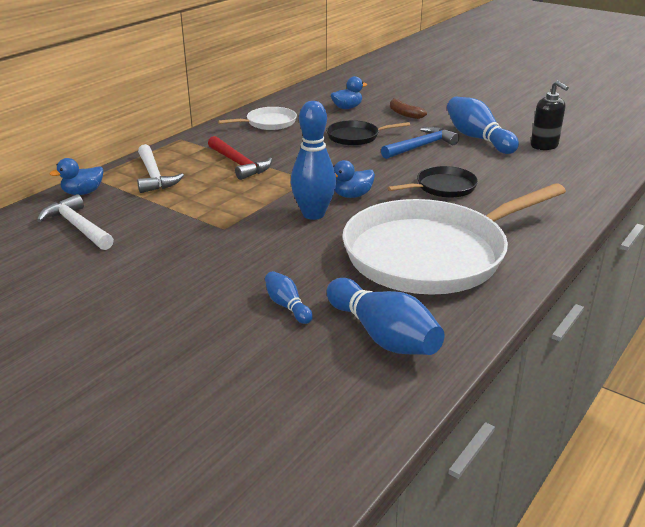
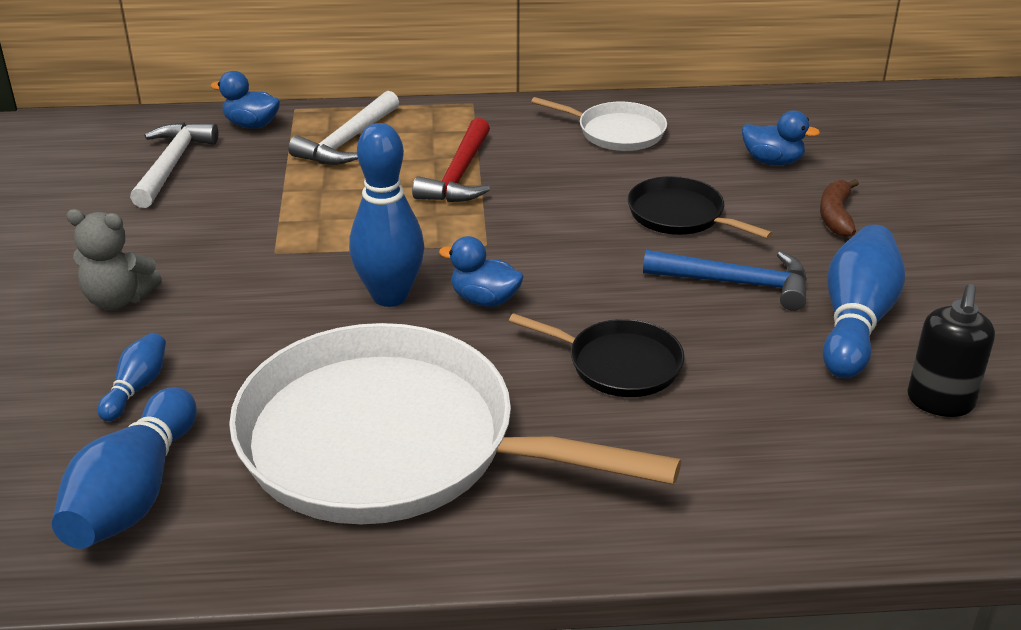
camera: 50 degrees right, 5 degrees up
(190, 285) = (118, 299): none -> grey teddy bear

